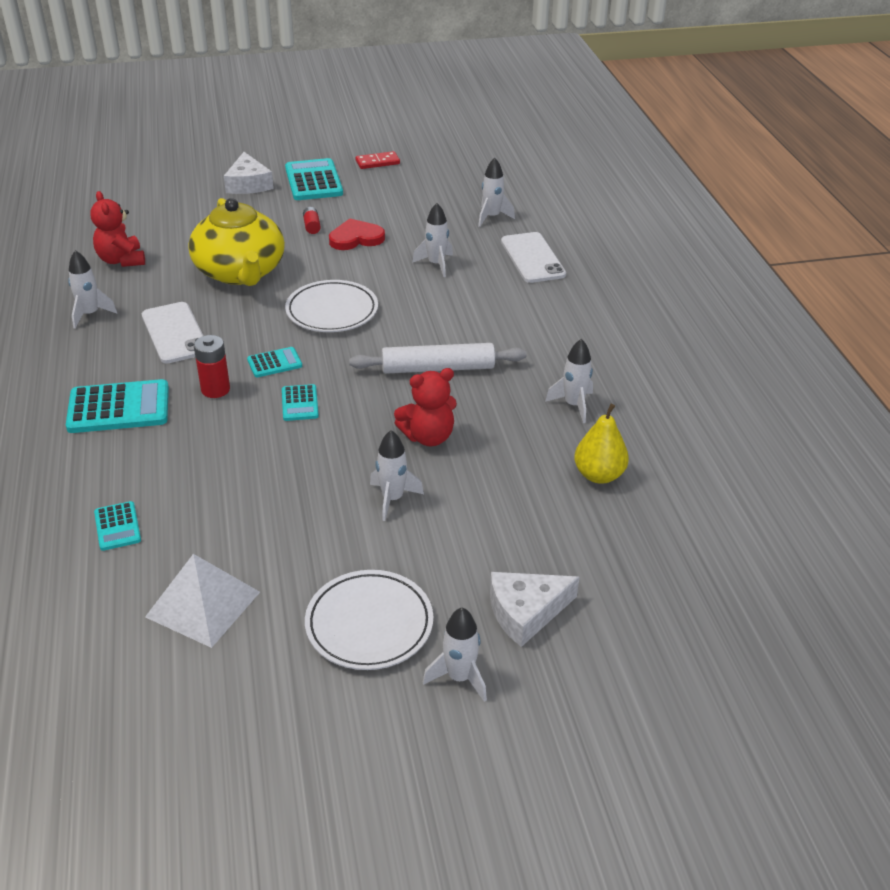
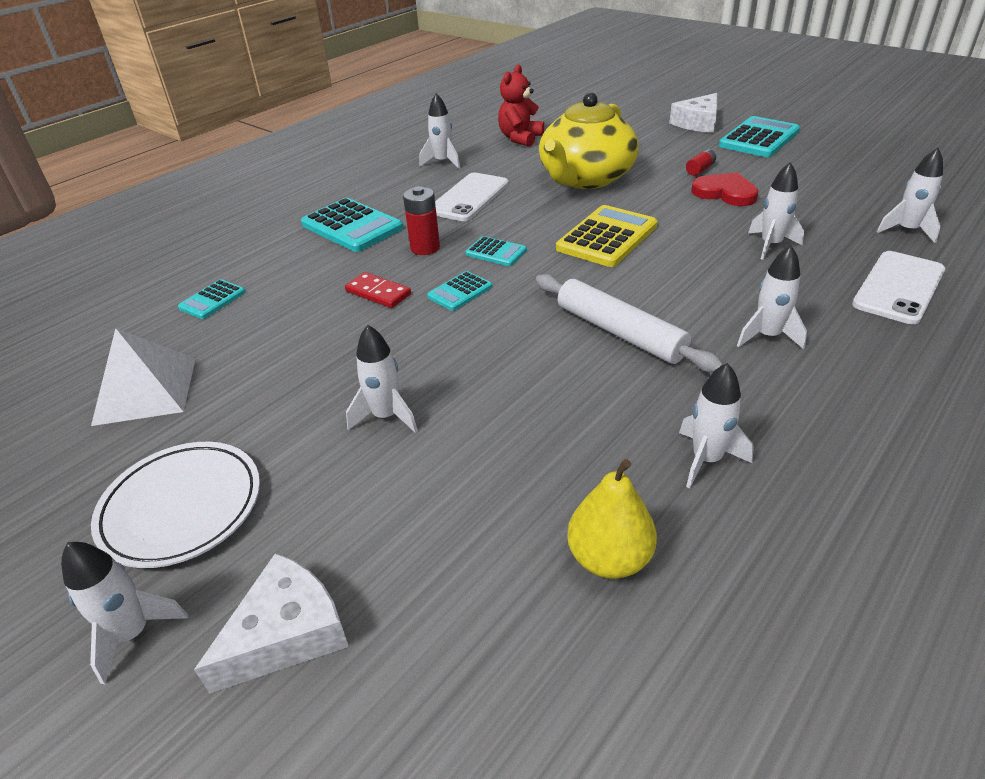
camera: 55 degrees right, 0 degrees up
(332, 311) = (607, 237): white plate -> yellow calculator
(377, 162) = (847, 144): red domino -> red domino (378, 293)
(428, 437) = (507, 386): red teddy bear -> none
(512, 324) = (767, 336): none -> white rocket
(526, 612) = (287, 633): white cheese -> white cheese turned 105 degrees clockwise

